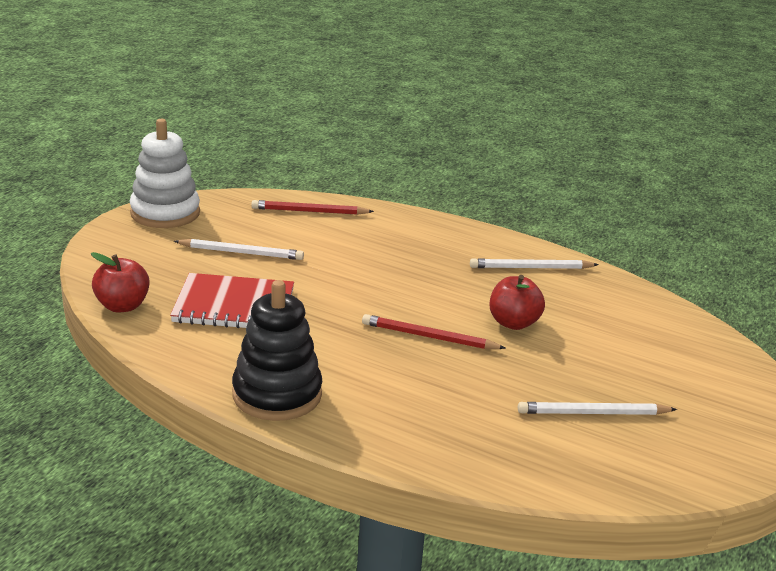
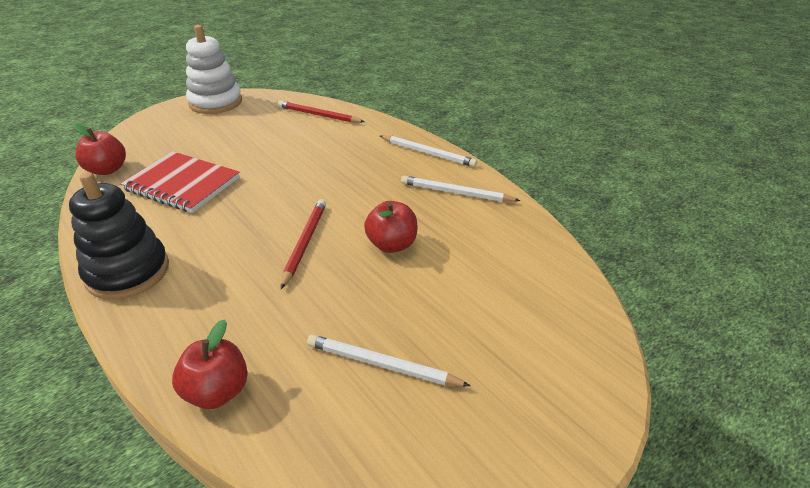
camera: 25 degrees right, 10 degrees up
(241, 253) = (234, 141): white pencil -> white pencil (428, 153)
(429, 337) = (305, 243): red pencil -> red pencil turned 60 degrees clockwise
(475, 461) = (217, 391): none -> red apple

